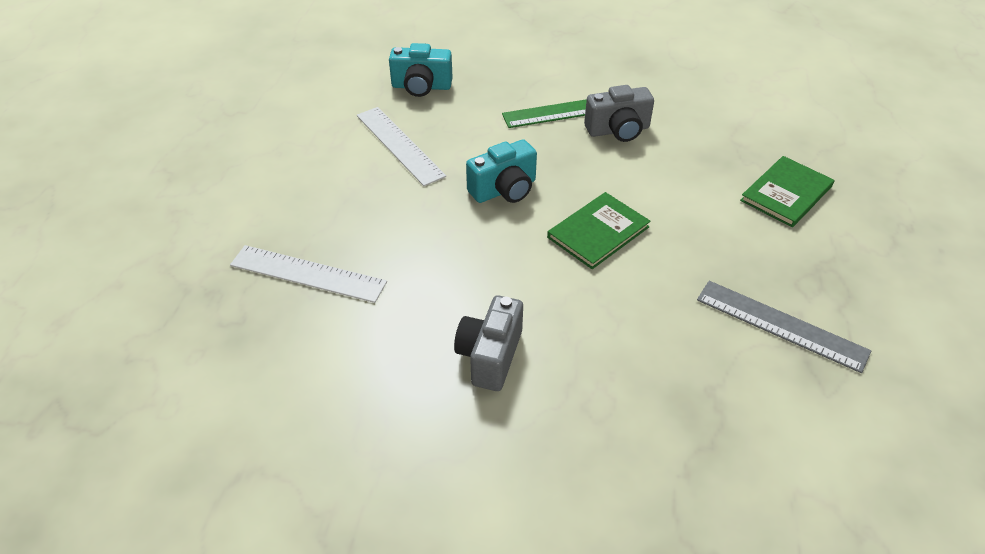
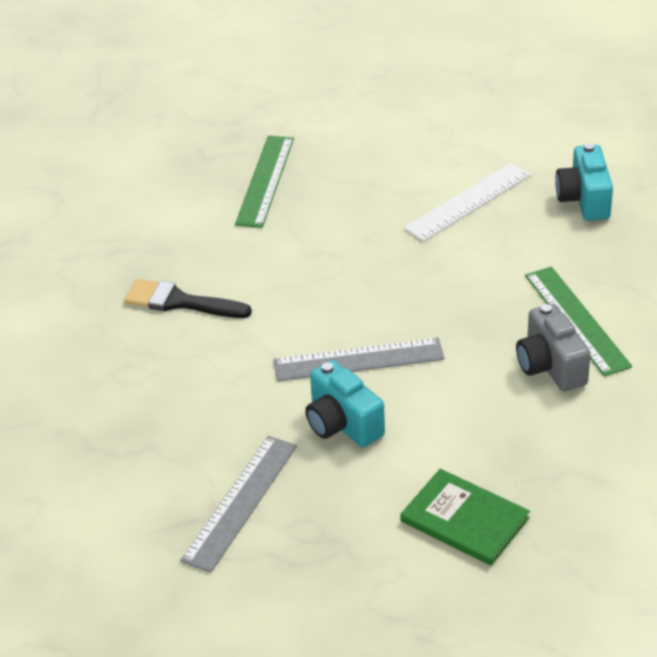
camera: 85 degrees right, 5 degrees down
(308, 273) = (265, 181): white ruler -> green ruler
(490, 356) = (180, 302): grey camera -> black brush
(504, 190) = (412, 285): turquoise camera -> turquoise camera (342, 424)
(598, 232) = (358, 360): green book -> grey ruler

